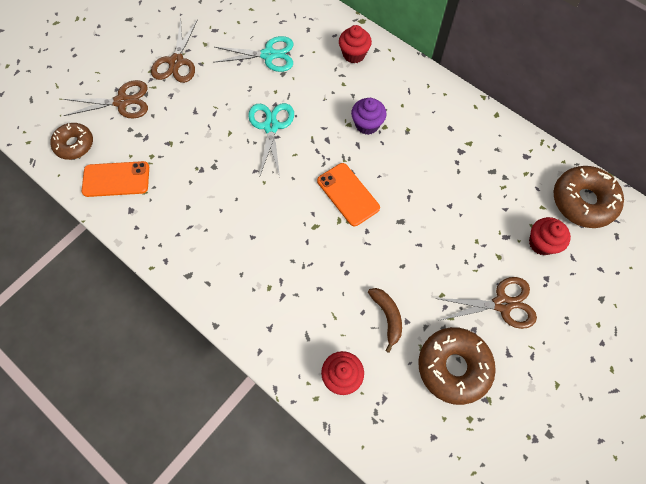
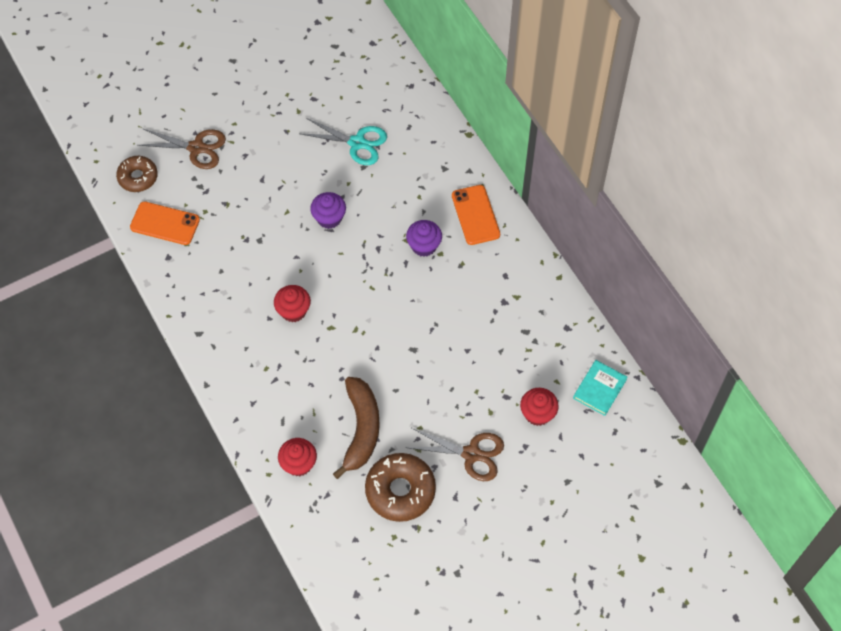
camera: 20 degrees right, 5 degrees down
(176, 62) = (263, 122): brown scissors -> none
(271, 126) = (329, 218): turquoise scissors -> purple cupcake
(348, 194) = (374, 308): orange phone -> orange phone (475, 215)
(354, 54) = (444, 168): red cupcake -> red cupcake (293, 311)
(387, 317) = (361, 429): brown banana -> brown banana, size x1.72
(583, 201) = (599, 389): brown donut -> turquoise book

